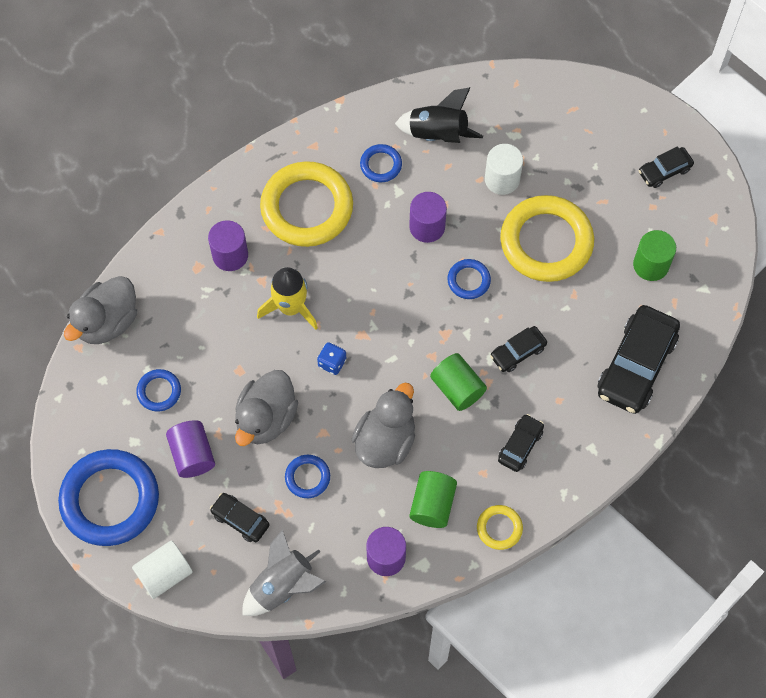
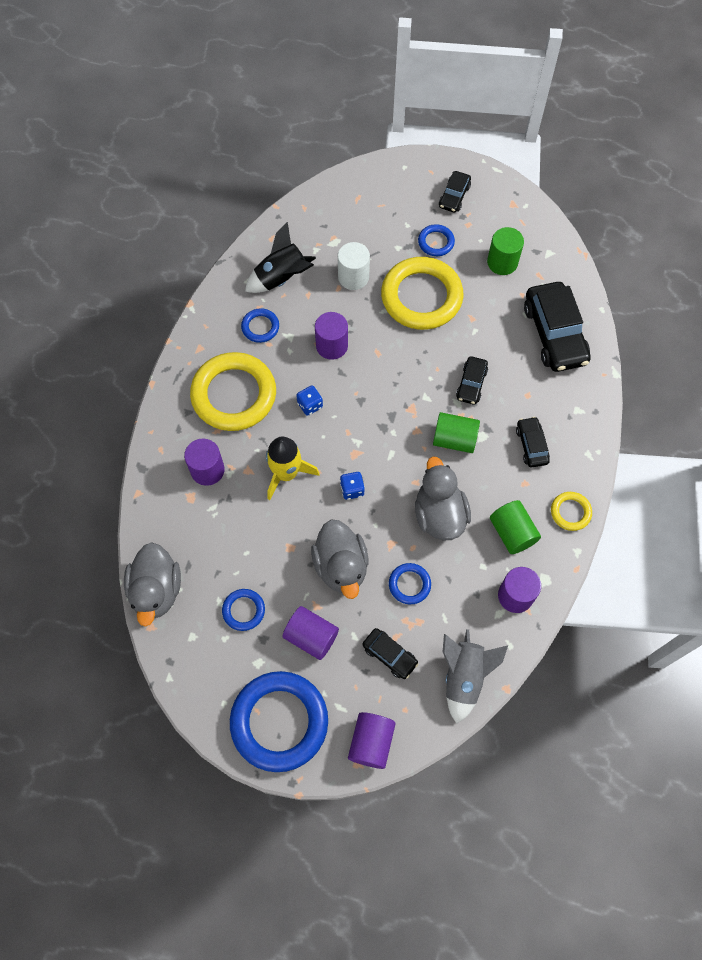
camera: 40 degrees left, 0 degrees up
(164, 574) = (371, 742): white cylinder -> purple cylinder
(240, 520) = (389, 655): black car -> black car turned 135 degrees counterclockwise
(361, 264) = (310, 405): none -> blue dice
(468, 280) = (394, 361): blue ring -> blue ring (436, 242)

